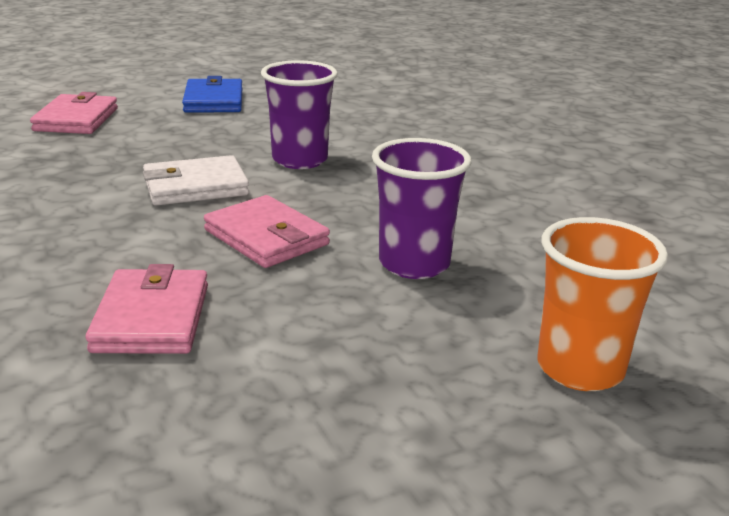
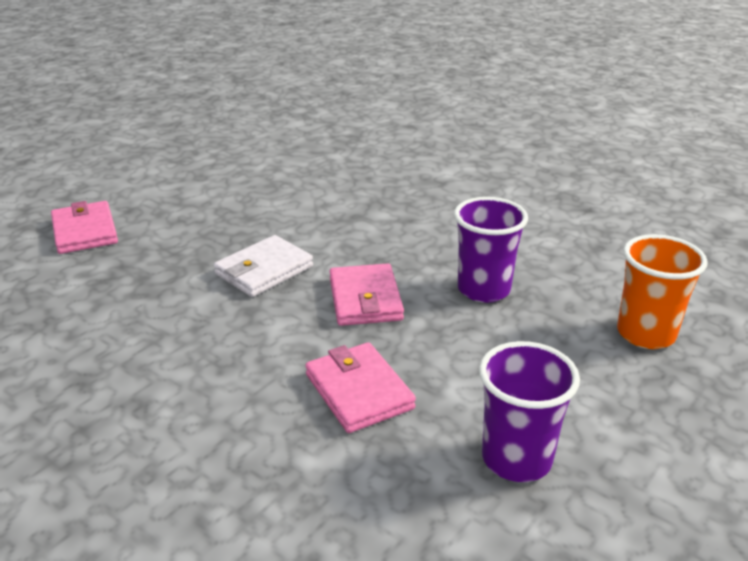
camera: 25 degrees left, 5 degrees up
(213, 101) = (184, 181): blue wallet -> none
(266, 237) = (365, 299): pink wallet -> pink wallet turned 60 degrees clockwise
(299, 160) = (316, 223): purple cup -> purple cup (516, 459)

